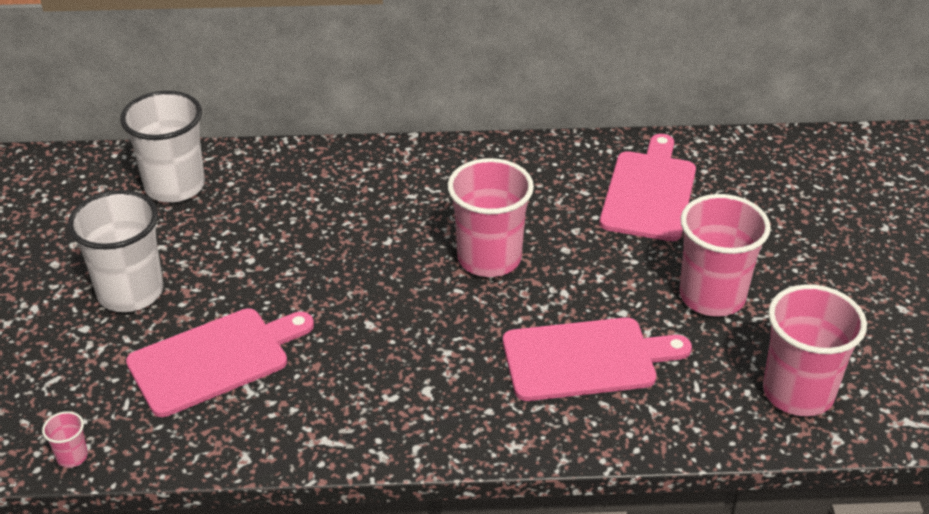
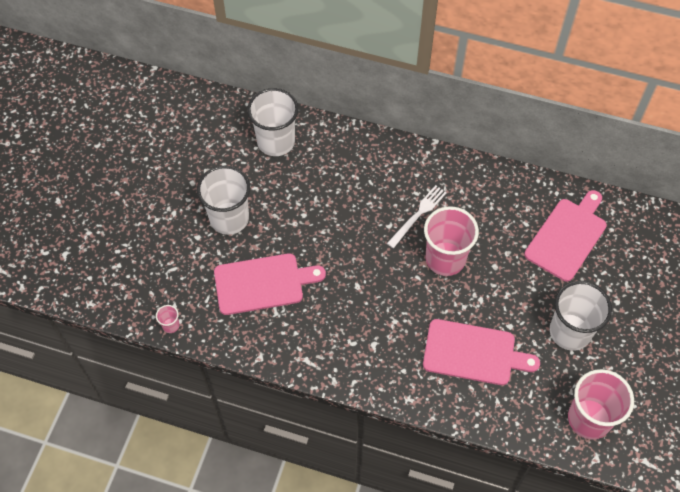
camera: 20 degrees right, 20 degrees up
(425, 218) = (418, 215): none -> white fork
(712, 296) = (570, 332): pink cup -> white cup

